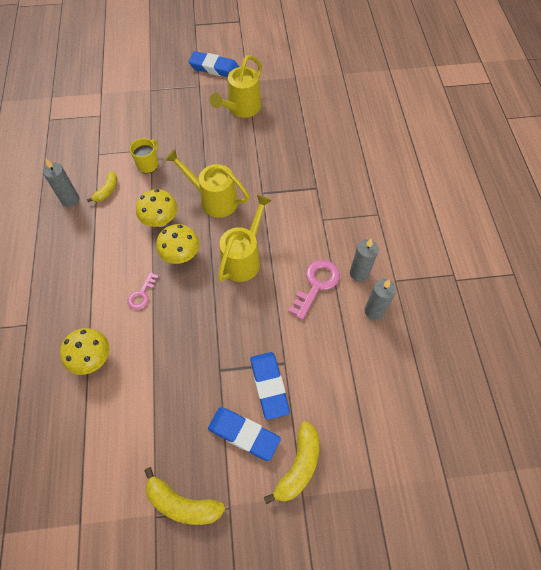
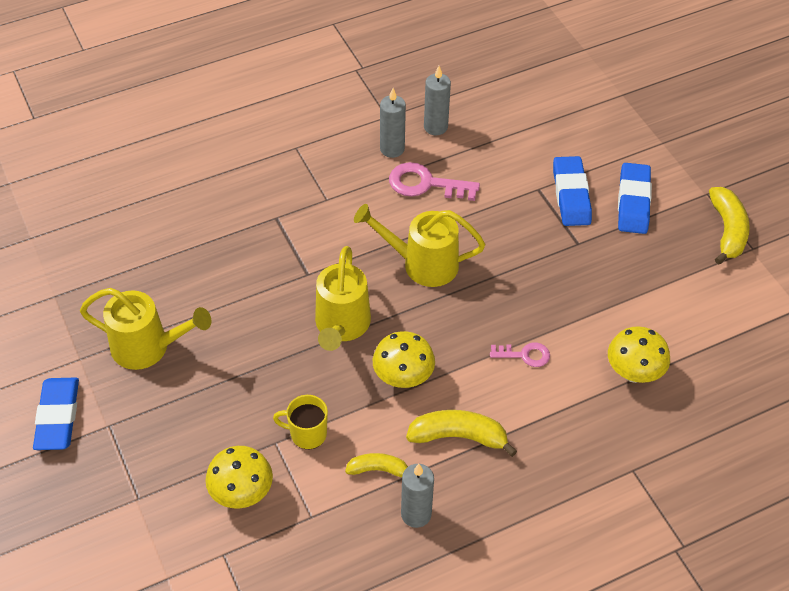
camera: 110 degrees left, 10 degrees down
(181, 255) = (448, 333): yellow mushroom -> yellow mushroom (242, 493)
(269, 386) = (571, 195): blue eraser -> blue eraser turned 60 degrees counterclockwise
(298, 466) = (637, 152): yellow banana -> yellow banana (458, 437)

